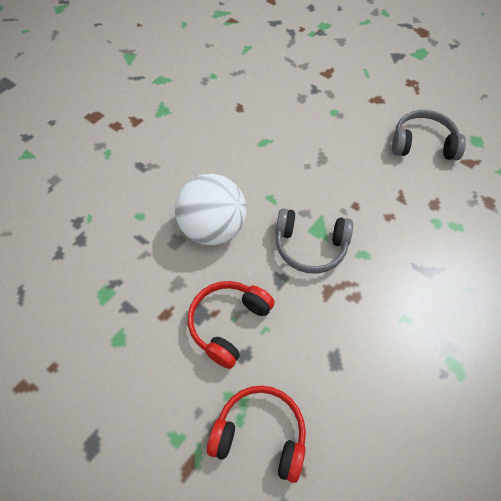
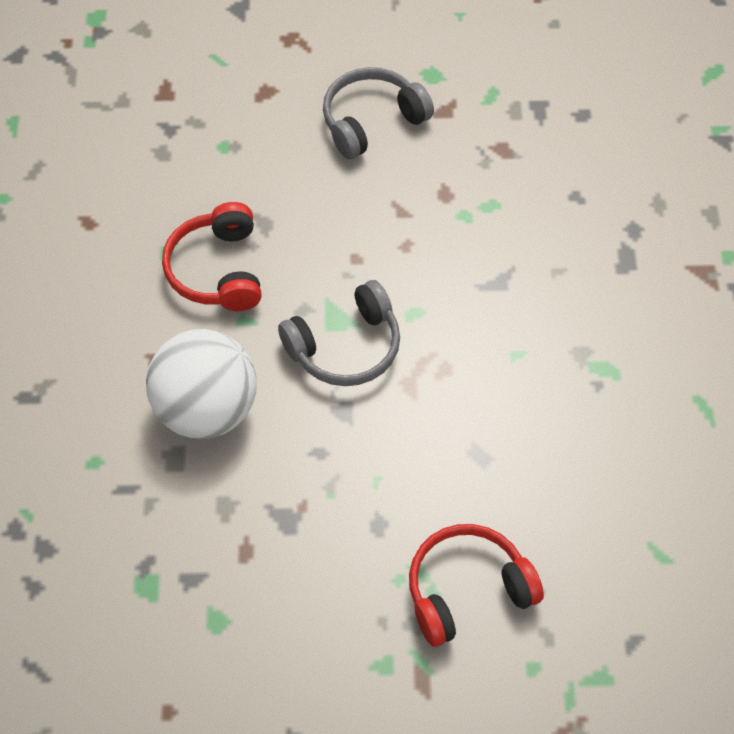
camera: 40 degrees left, 0 degrees up
(228, 324) = (329, 506): red headphones -> red headphones (217, 270)

